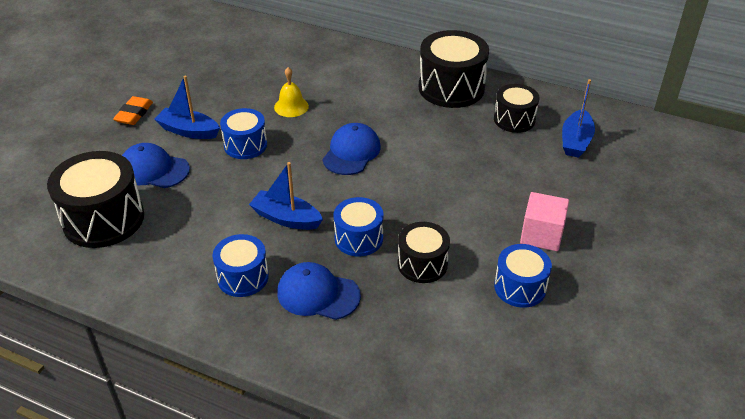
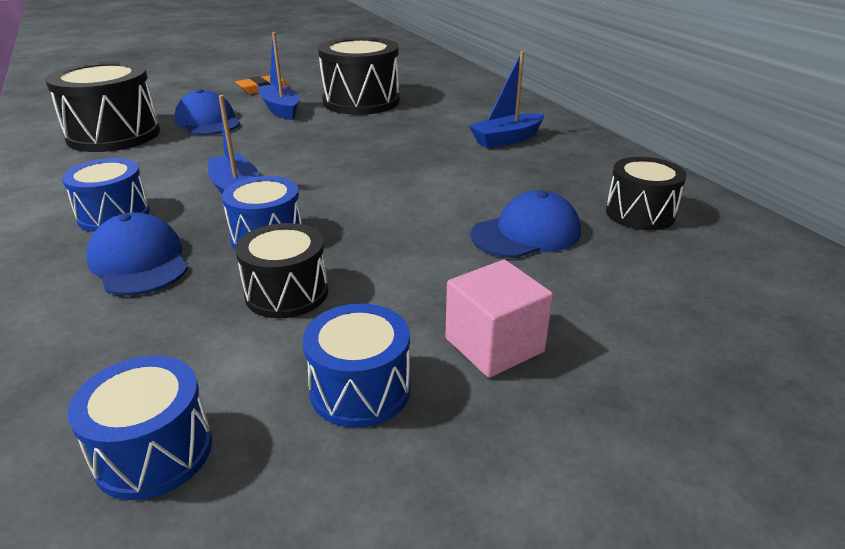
camera: 40 degrees right, 10 degrees down
(245, 145) = (305, 132): blue drum -> blue drum (154, 452)
(291, 106) = (394, 122): yellow bell -> none
(351, 152) = (390, 170): blue cap -> blue cap (526, 233)
(451, 88) = (594, 162): black drum -> black drum (361, 101)
(575, 141) = (711, 268): blue boat -> blue boat (507, 139)

